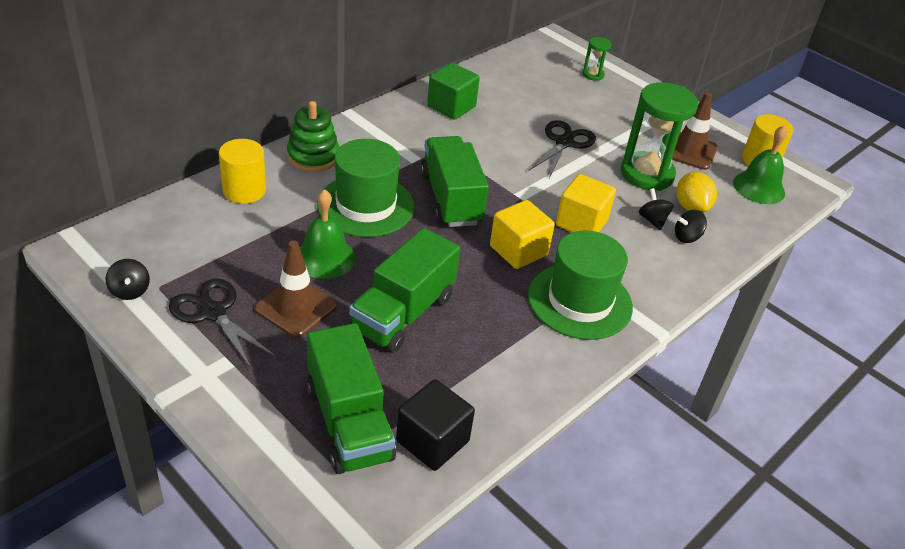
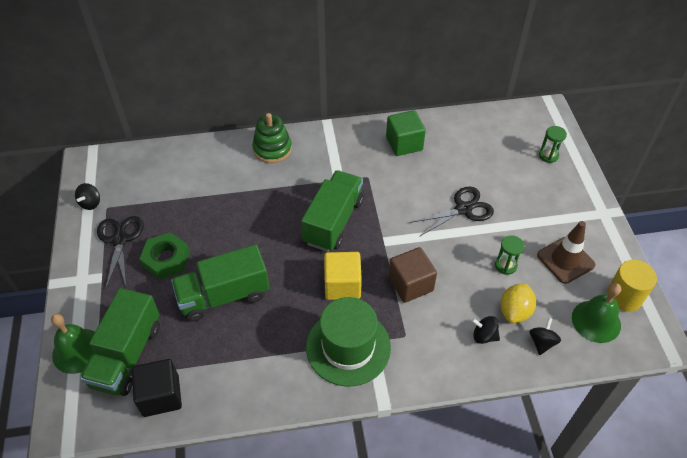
camera: 40 degrees right, 10 degrees up
(244, 191) = (208, 158): yellow cylinder -> none
(296, 307) = (166, 259): brown traffic cone -> green nut
(325, 257) = (213, 231): green bell -> green bell (77, 350)
(366, 205) = (272, 202): green hat -> none
(581, 223) = (410, 284): yellow cube -> brown cube
(647, 174) = (505, 265): green hourglass -> green hourglass, size x0.46
(652, 220) = (470, 308): black spinning top -> black spinning top (542, 342)

